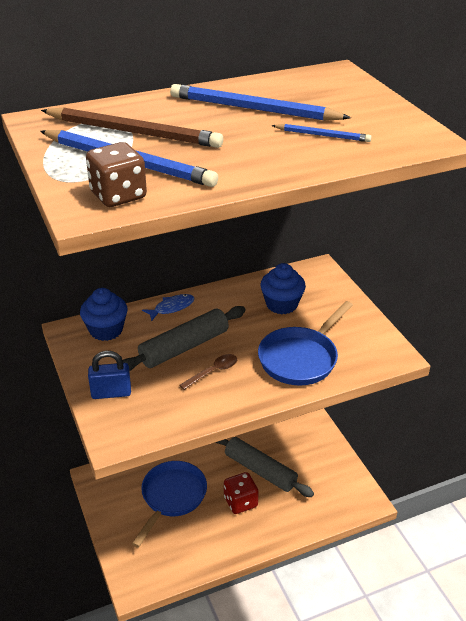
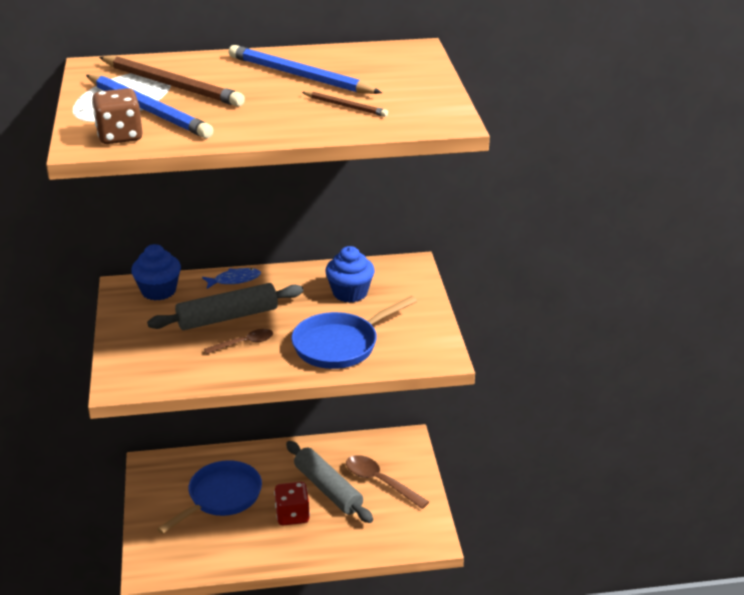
camera: 15 degrees right, 5 degrees down
(111, 393) = (135, 346): blue padlock -> none
(300, 455) = (380, 482): none -> brown spoon
(322, 135) = (345, 106): blue pencil -> brown pencil

